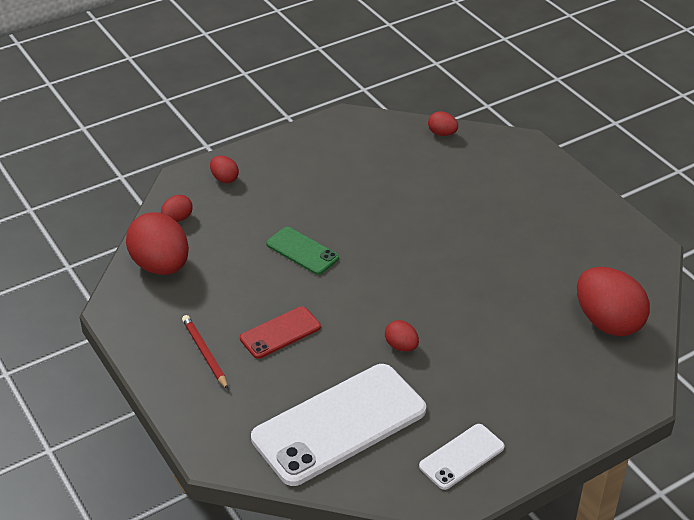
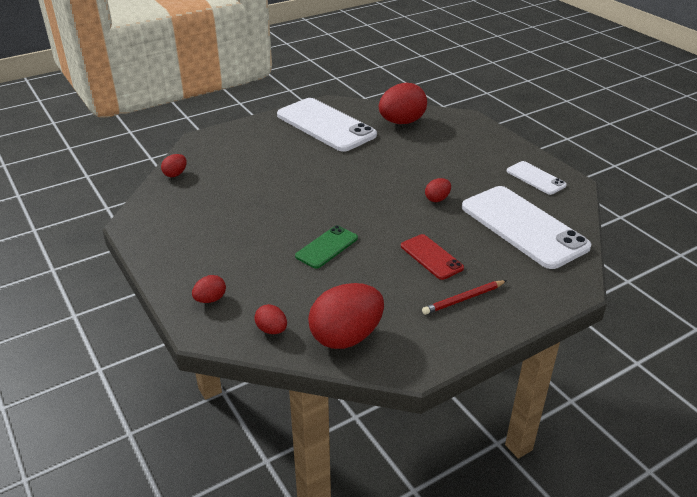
camera: 90 degrees left, 5 degrees down
(582, 245) = (325, 125): none -> white phone

